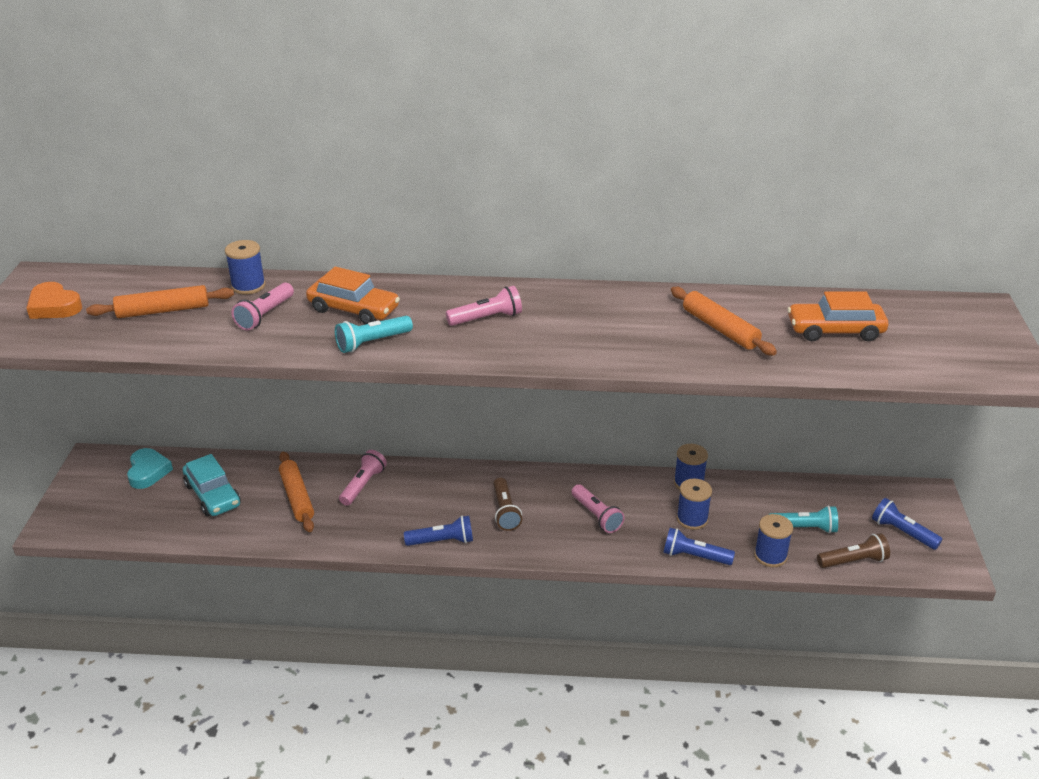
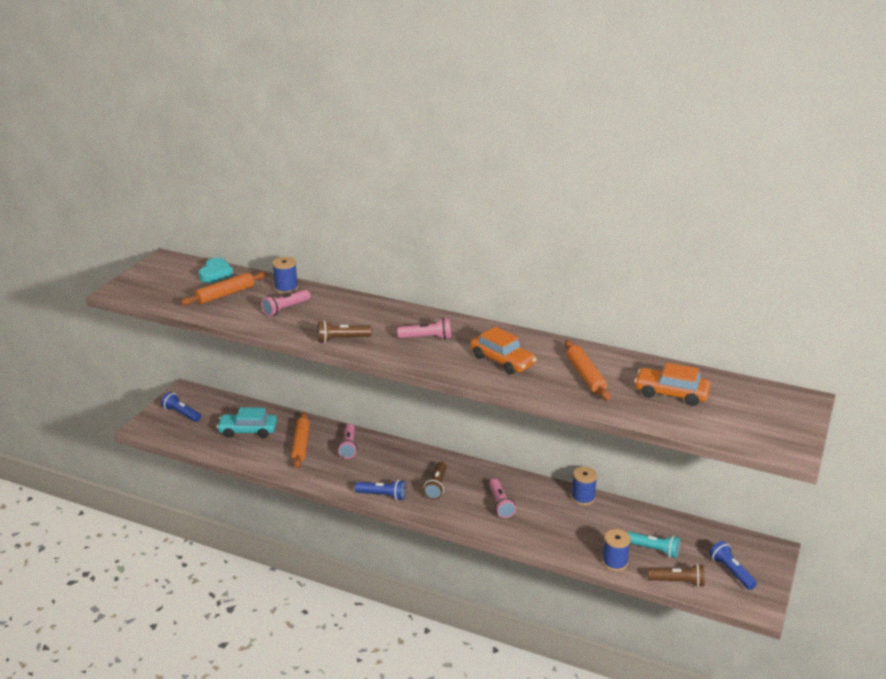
camera: 20 degrees right, 5 degrees down
(54, 306) = (163, 280): orange heart -> none
(148, 472) = (215, 407): turquoise heart -> turquoise heart (216, 274)
(163, 311) = (225, 294): orange rolling pin -> orange rolling pin turned 45 degrees counterclockwise
(213, 495) = (248, 431): turquoise car -> turquoise car turned 105 degrees clockwise
(353, 309) = (343, 316): orange car -> orange car (502, 360)
(363, 485) = (348, 446): pink flashlight -> pink flashlight turned 135 degrees clockwise
(372, 342) = (342, 339): turquoise flashlight -> brown flashlight
(692, 519) = (570, 523): blue spool -> none
(694, 556) = (556, 549): blue flashlight -> blue flashlight (181, 413)

